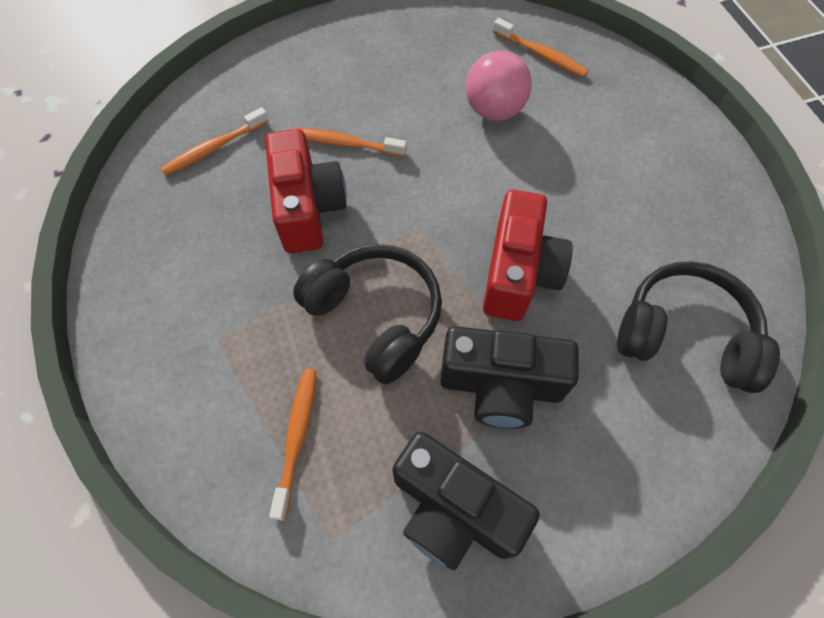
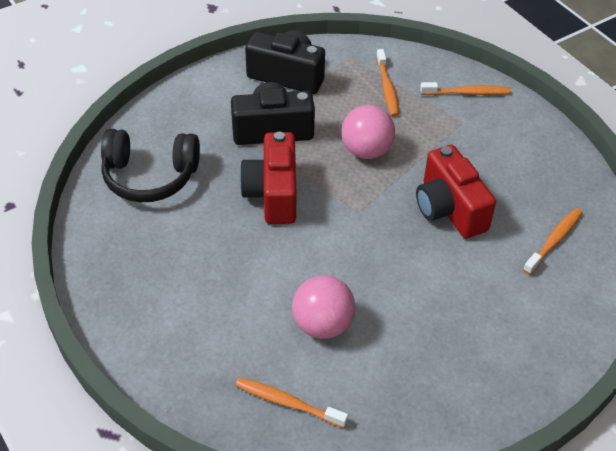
camera: 165 degrees right, 15 degrees down
(346, 144) = (445, 265): orange toothbrush -> orange toothbrush (467, 93)
(375, 316) = (366, 151): black headphones -> pink ball

